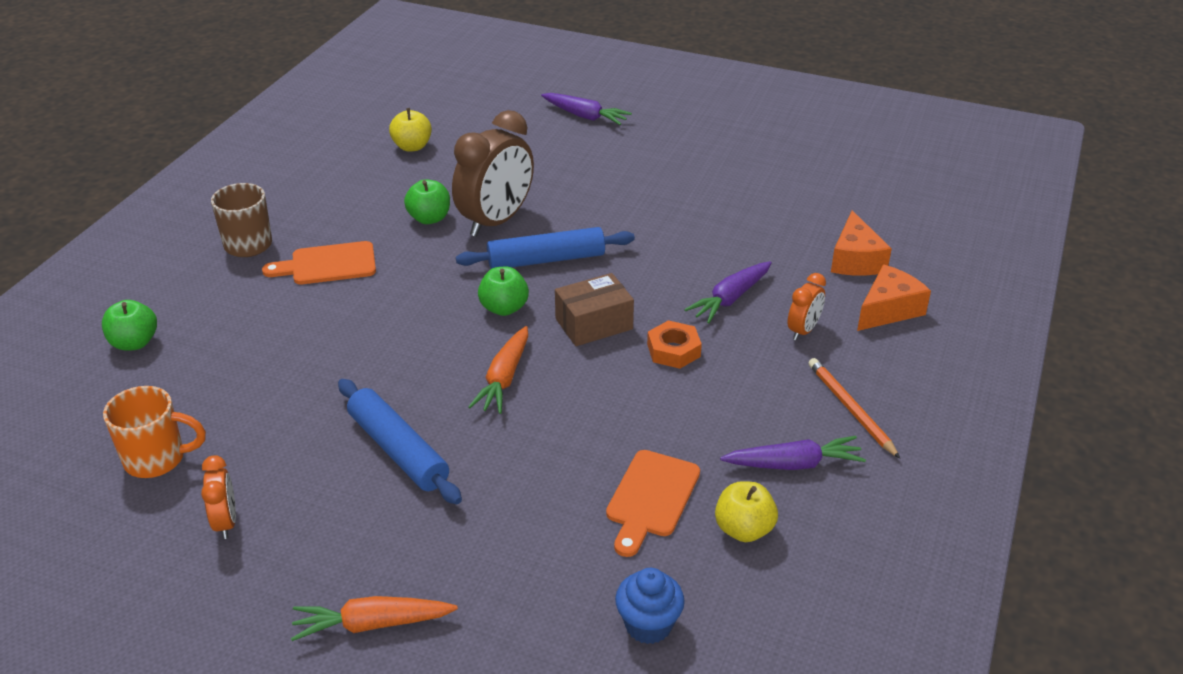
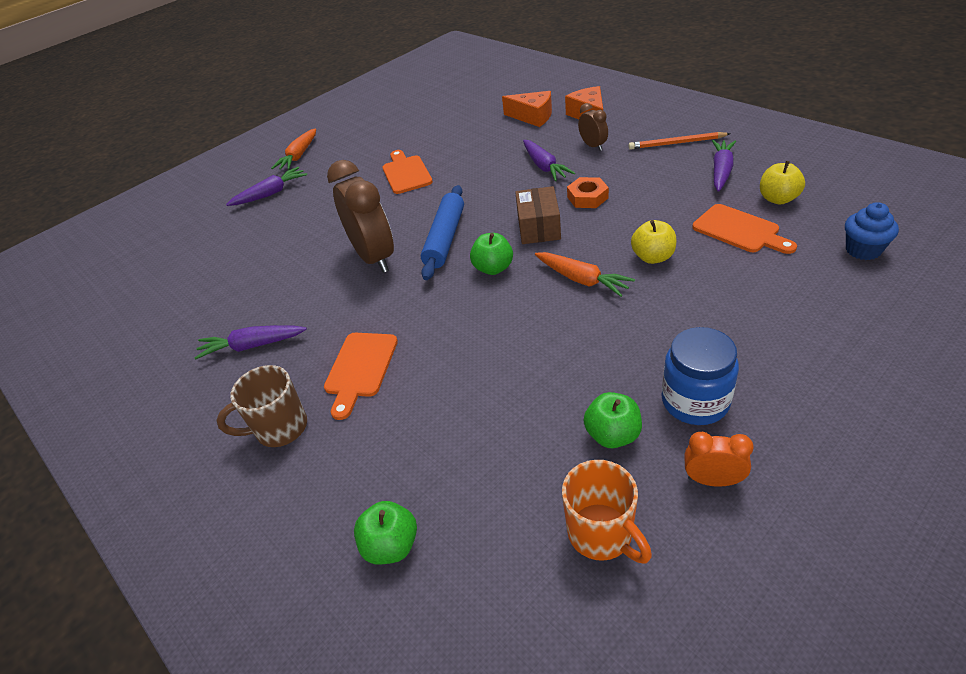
camera: 60 degrees left, 5 degrees up
(157, 459) = (601, 534): orange mug -> orange mug turned 120 degrees clockwise
(328, 496) = (695, 401): none -> blue jar
(343, 192) = (252, 346): none -> purple carrot
(372, 624) = (856, 389): orange carrot -> orange carrot (299, 156)
(398, 450) = (648, 350): blue rolling pin -> none
(412, 147) = (220, 292): yellow apple -> yellow apple (653, 257)
(429, 218) = (340, 294): green apple -> green apple (612, 435)
(665, 194) = (406, 173): none -> orange cutting board
(803, 331) = (593, 146): orange clock -> brown clock

